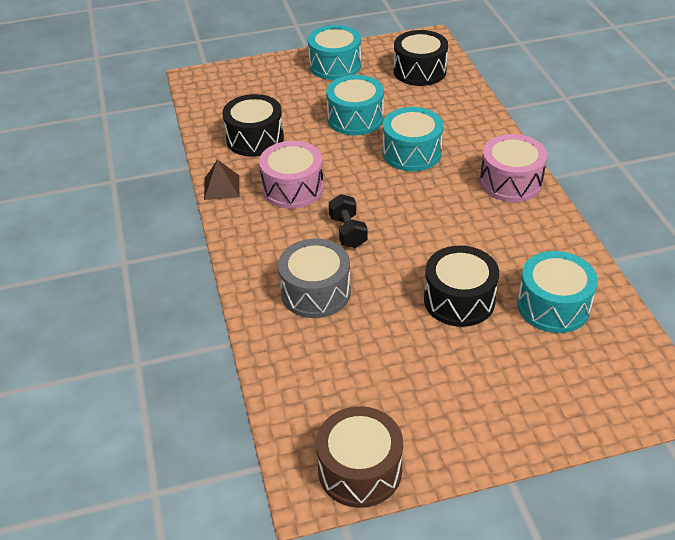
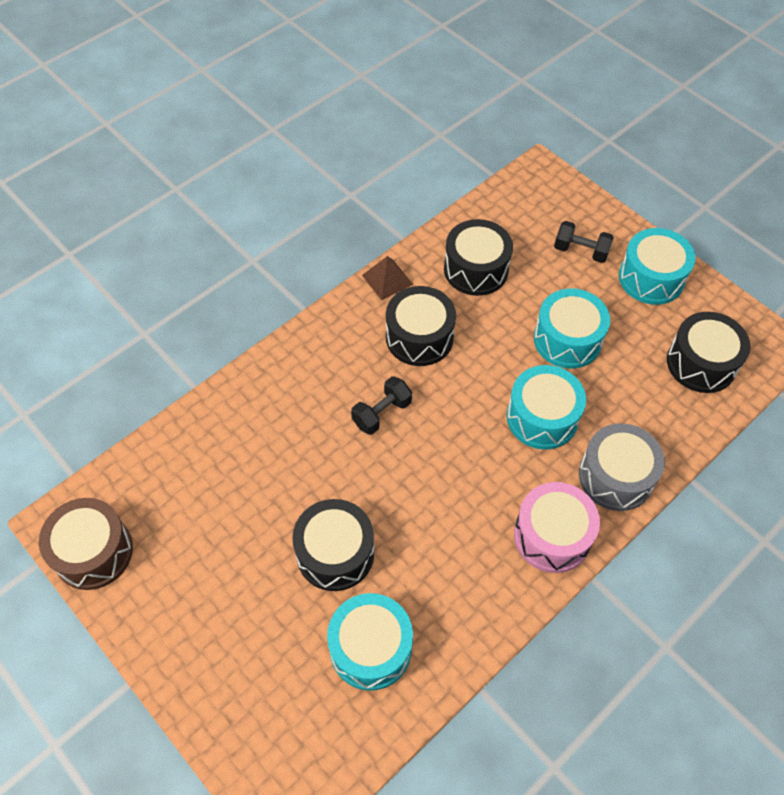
camera: 60 degrees right, 15 degrees up
(284, 86) = (581, 251): none -> black dumbbell
(293, 188) = (419, 337): pink drum -> black drum
(315, 292) = (285, 423): grey drum -> grey drum (615, 476)

